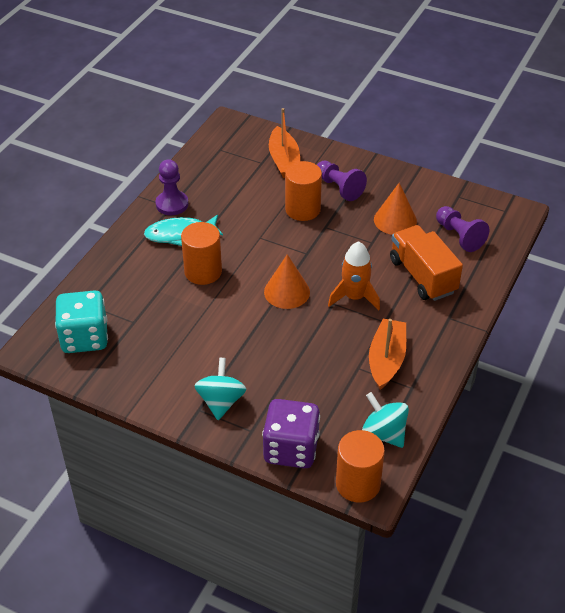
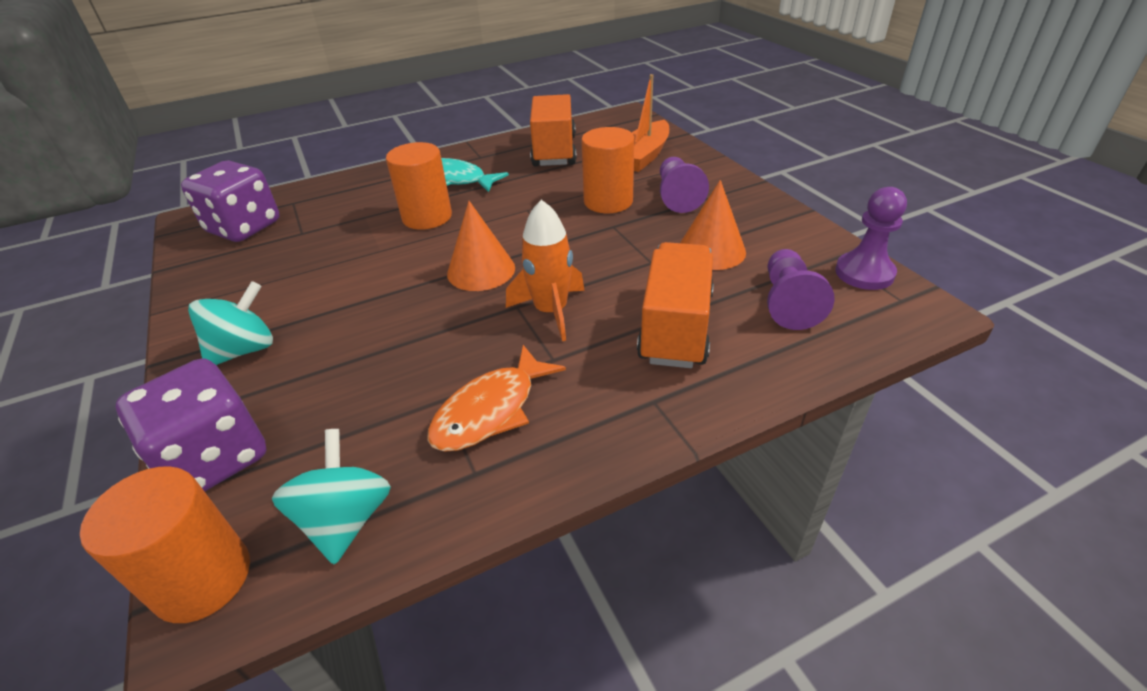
camera: 40 degrees right, 5 degrees down
(85, 338) = (244, 227): turquoise dice -> purple dice
(172, 204) = (484, 155): purple pawn -> purple pawn (864, 273)
(218, 180) = (554, 151): none -> orange truck
(386, 360) = (491, 410): orange boat -> orange fish

